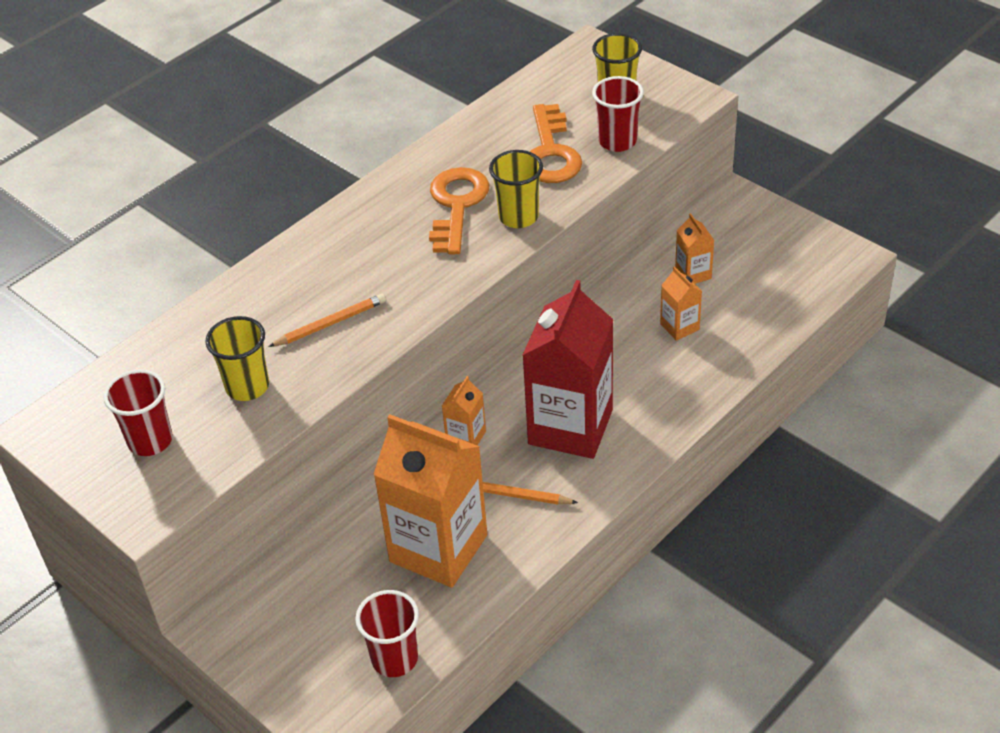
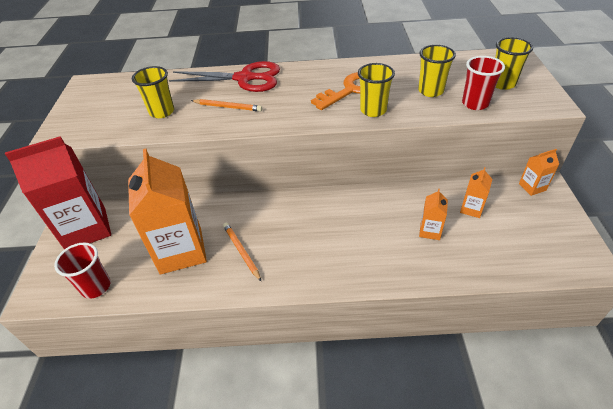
camera: 45 degrees right, 0 degrees up
(150, 441) = (103, 110): red cup -> none
(289, 272) = (245, 78): none -> red scissors
(466, 437) = (260, 209): orange carton -> orange carton (532, 187)
(551, 152) = (430, 91): orange key -> yellow cup
(570, 427) = (310, 240): red carton -> red carton (86, 229)

